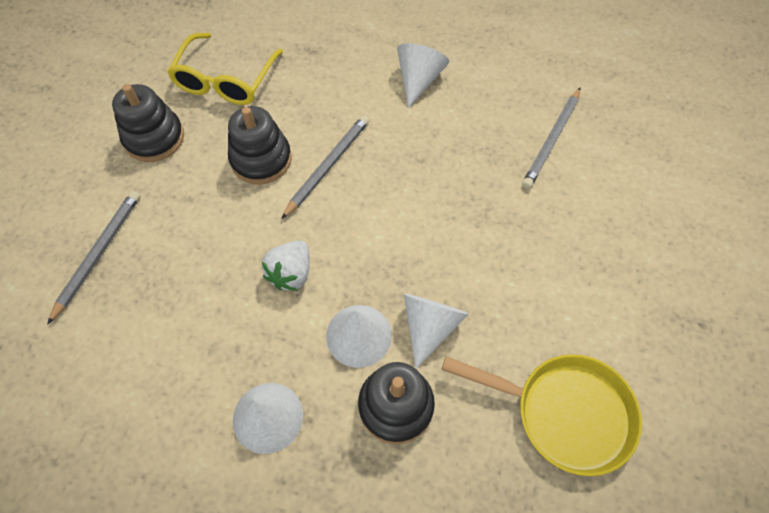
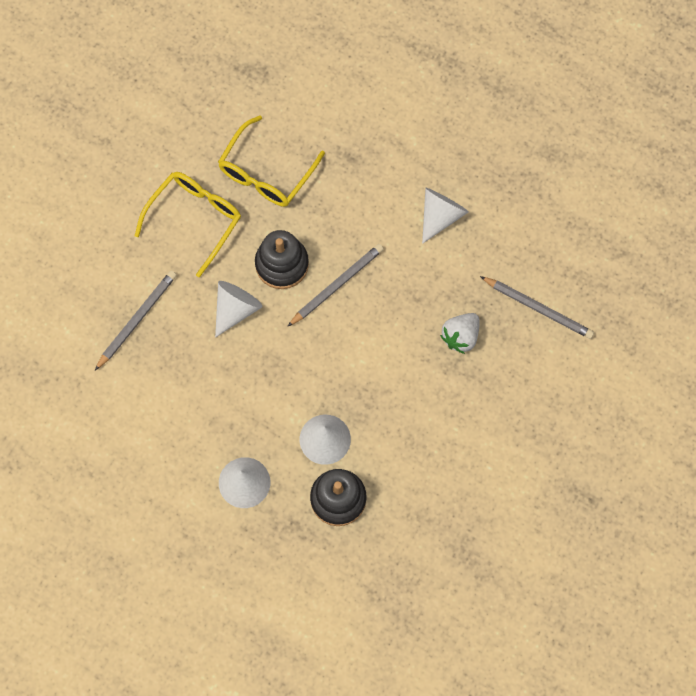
camera: 15 degrees right, 10 degrees up
(154, 138) = (195, 219): black stacking toy -> yellow glasses
(291, 273) = (285, 375): white strawberry -> white strawberry (460, 336)
(429, 326) = (381, 446): white cone -> white cone (236, 309)
(552, 140) = (538, 308): grey pencil -> grey pencil turned 105 degrees counterclockwise
(564, 413) = (458, 536): yellow pan -> none

